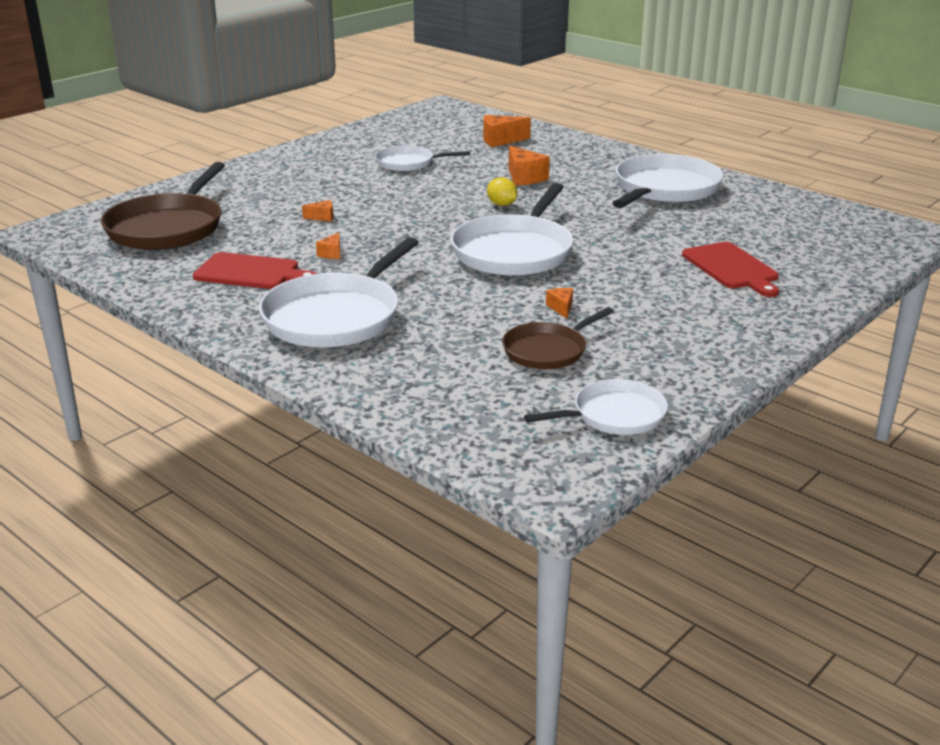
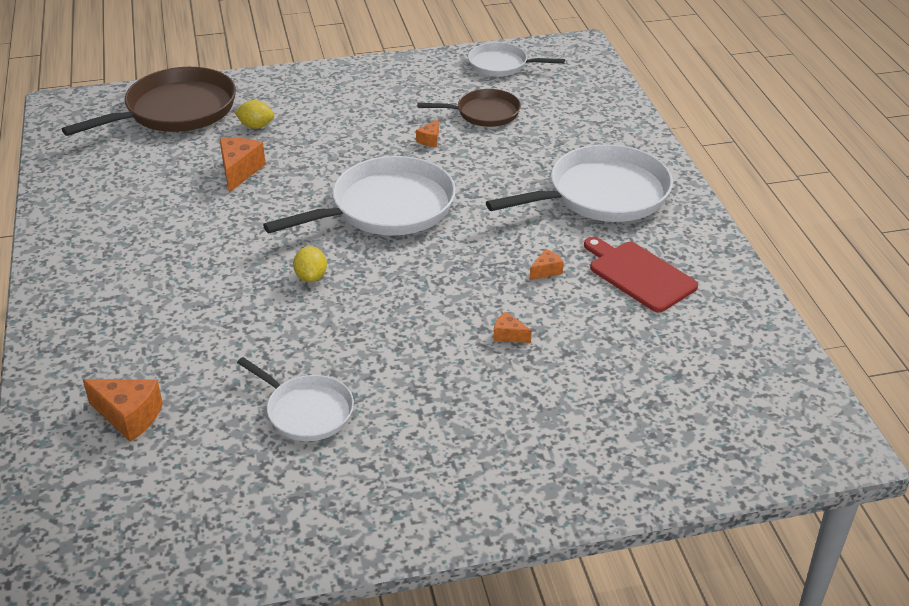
camera: 145 degrees left, 10 degrees up
(168, 228) = (689, 389): brown pan -> brown pan (176, 110)
(524, 178) = (224, 315): orange cheese -> orange cheese (239, 171)
(664, 189) = (131, 233): white pan -> none
(731, 268) = (256, 126): red cutting board -> yellow lemon

